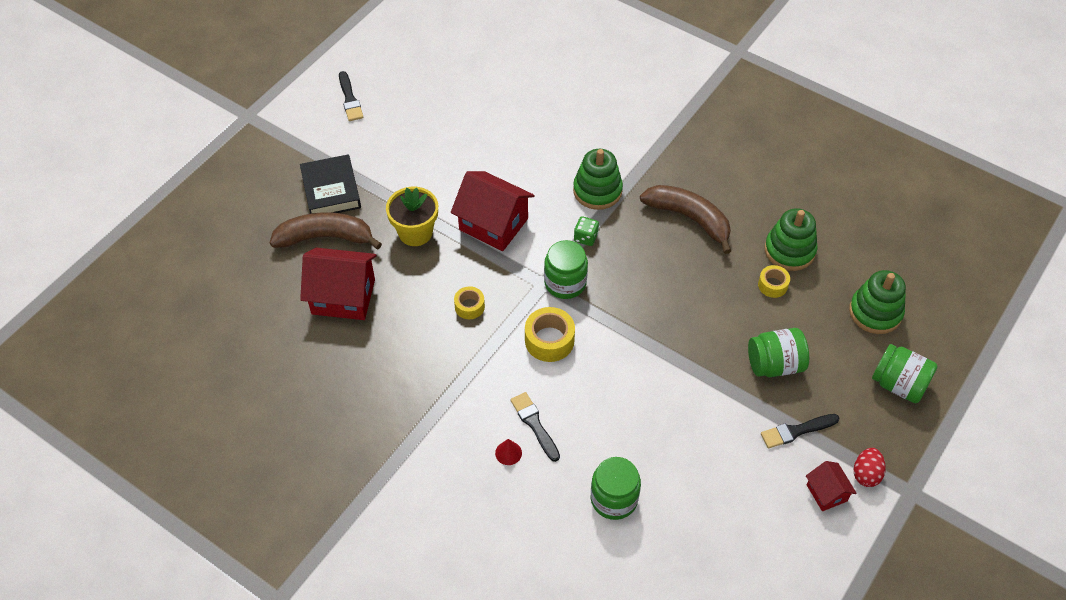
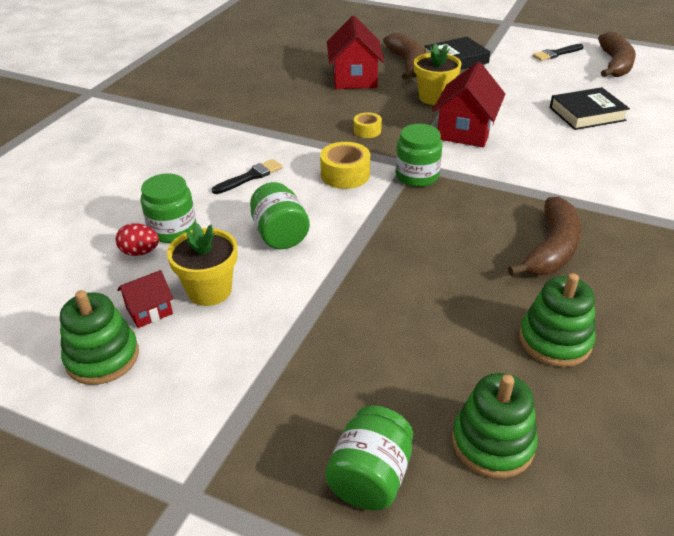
camera: 80 degrees right, 15 degrees down
(393, 62) = (615, 64): none -> brown banana
(488, 122) = (587, 114): none -> black book
(508, 453) = (218, 167): red cone -> none
(585, 237) = (480, 182): green dice -> none
(597, 191) = (547, 183): green stacking toy -> green stacking toy (102, 357)
(708, 470) = (209, 290): none -> yellow flower pot
(772, 285) = (488, 327): yellow tape -> none
(774, 364) = (365, 336): green jar -> green jar (280, 234)
(796, 431) = (270, 362): black brush -> none
(826, 493) = (182, 397): red house -> red house (149, 311)
(866, 474) = (212, 439): red egg -> red egg (140, 252)

